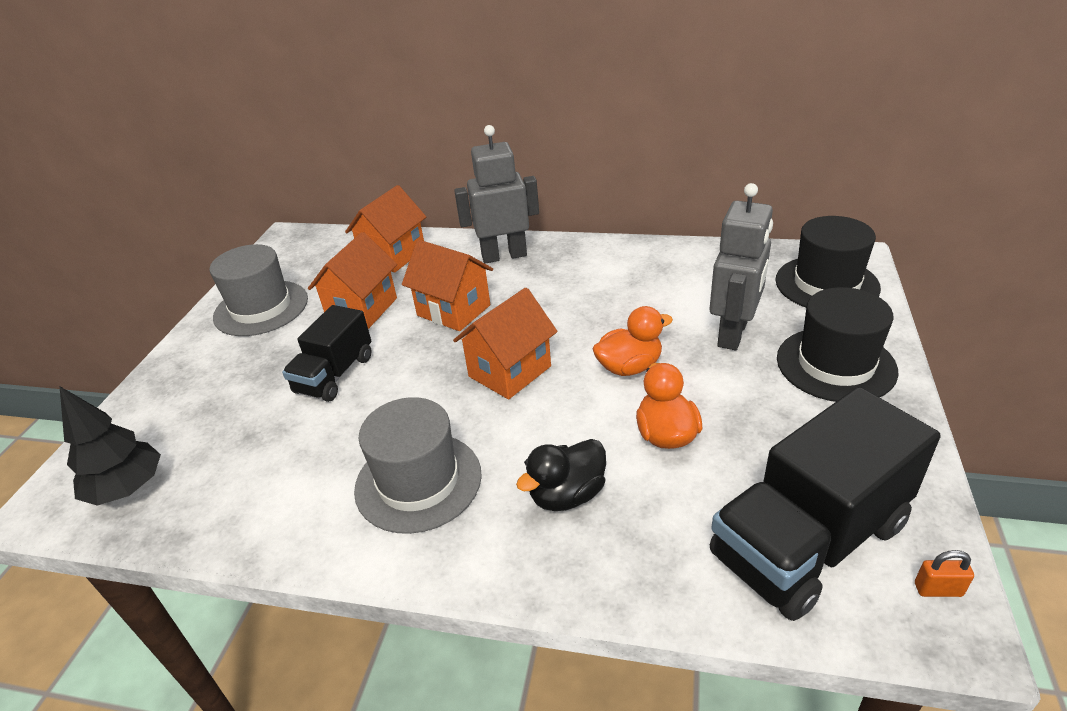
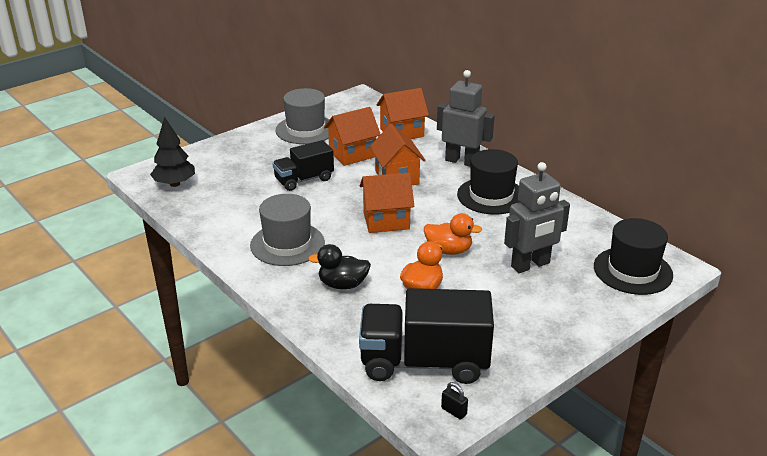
camera: 35 degrees right, 5 degrees down
(835, 364) = (564, 309): black hat -> black hat (491, 196)
(938, 589) = (454, 411): orange padlock -> black padlock

